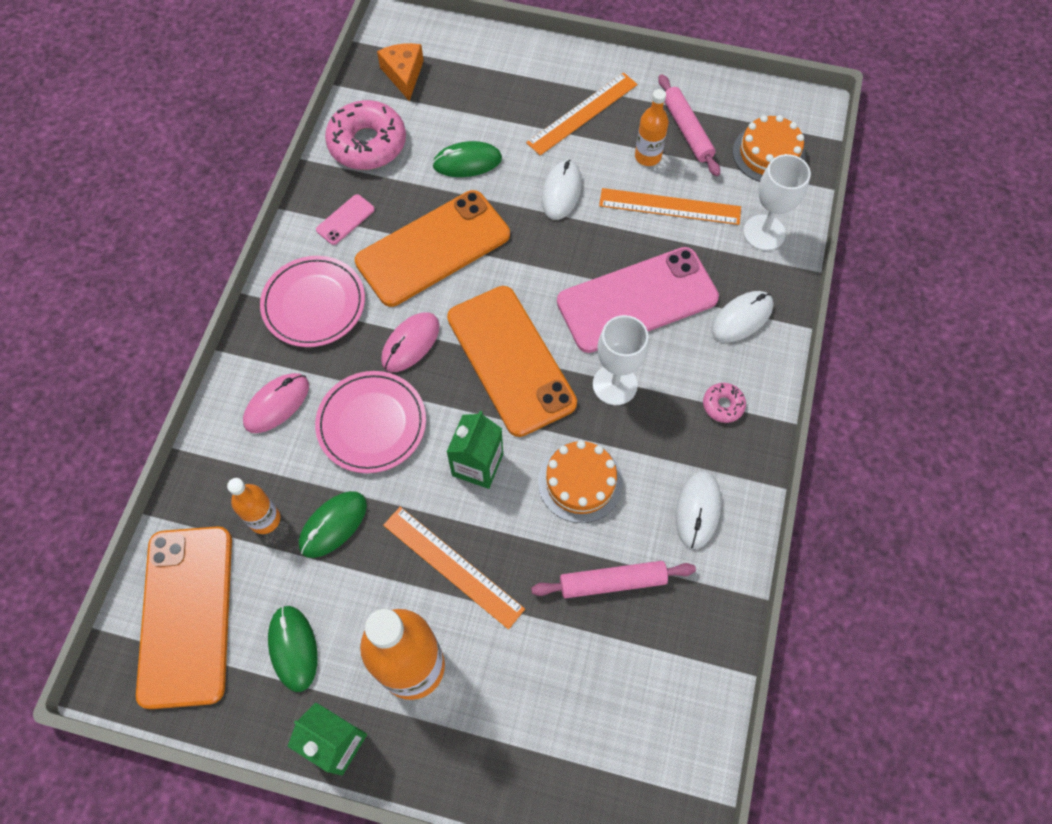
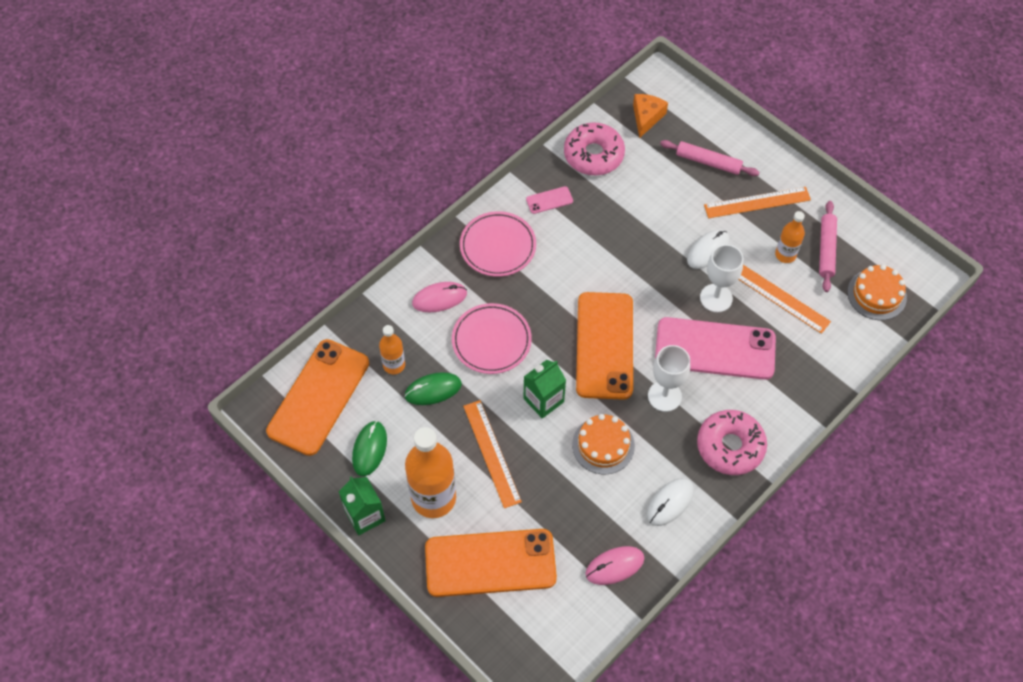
camera: 30 degrees right, 5 degrees down
(410, 343) = (545, 302): pink mouse -> pink mouse (614, 566)
(433, 248) = (596, 247): orange phone -> orange phone (490, 563)
(467, 162) = (654, 199): green mouse -> none
(612, 582) = (586, 516): pink rolling pin -> pink rolling pin (708, 162)
(723, 405) = (730, 446): pink donut -> pink donut, size x2.12
(742, 318) = (781, 397): white mouse -> none
(764, 233) = (836, 347): white goblet -> white goblet (716, 298)

